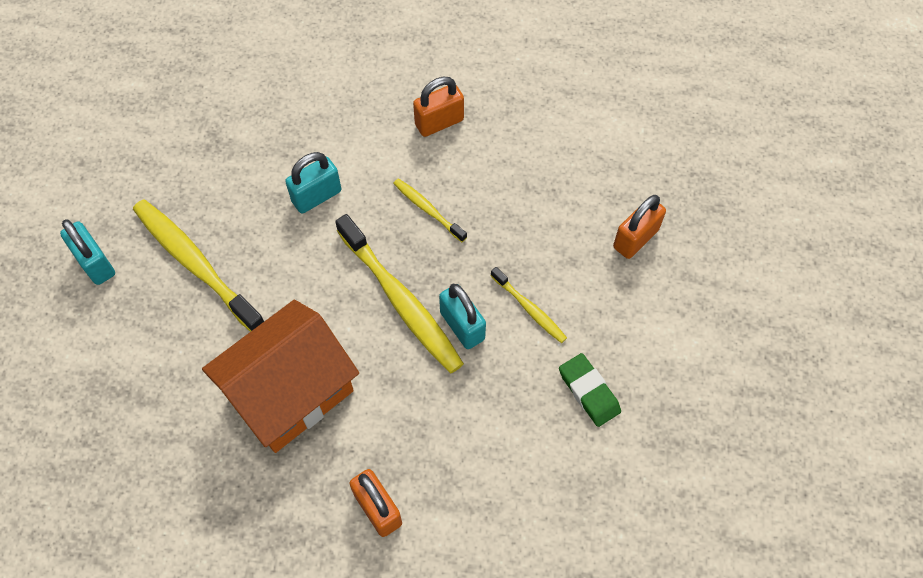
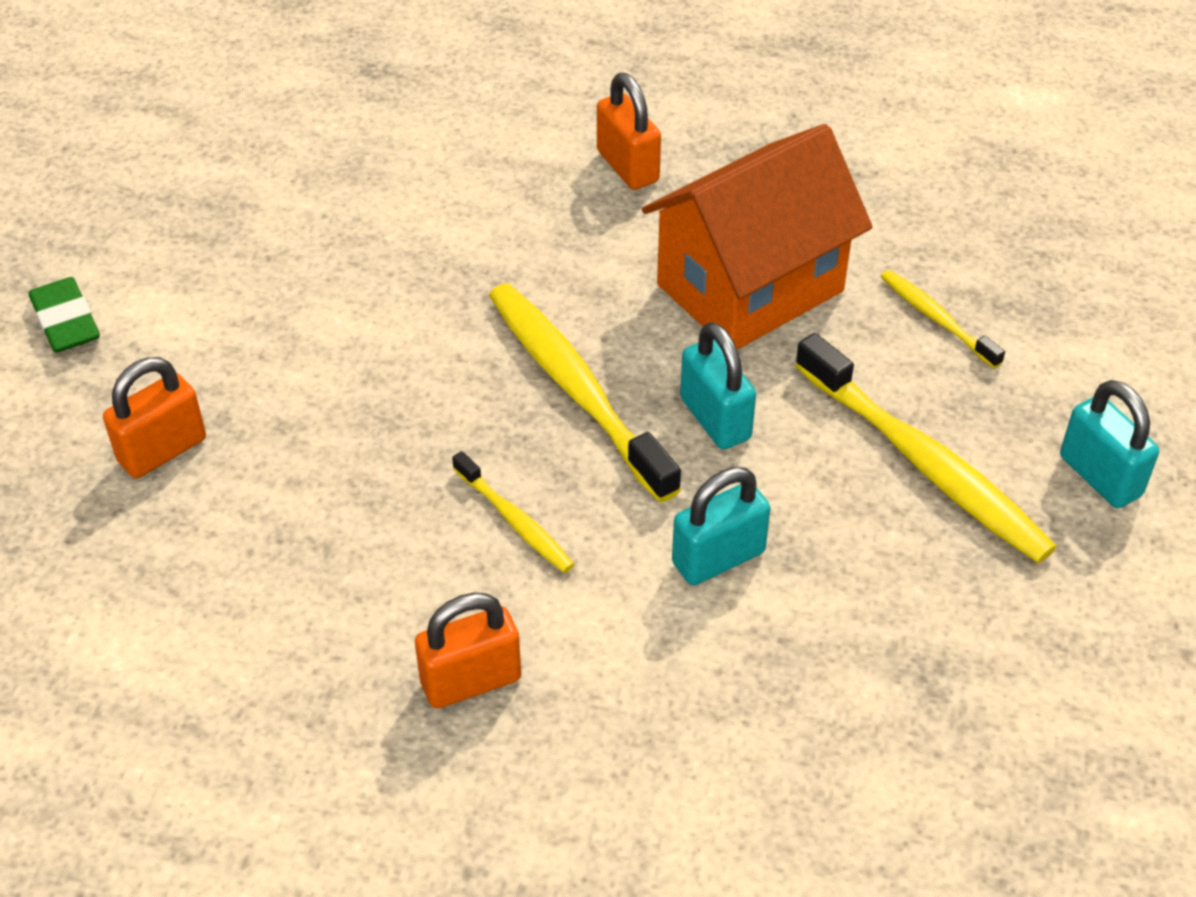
camera: 175 degrees left, 15 degrees down
(462, 326) = (482, 350): turquoise padlock -> turquoise padlock (715, 419)
(529, 309) = (371, 365): yellow toothbrush -> yellow toothbrush (937, 319)
(589, 391) = (311, 262): green eraser -> green eraser (66, 321)

